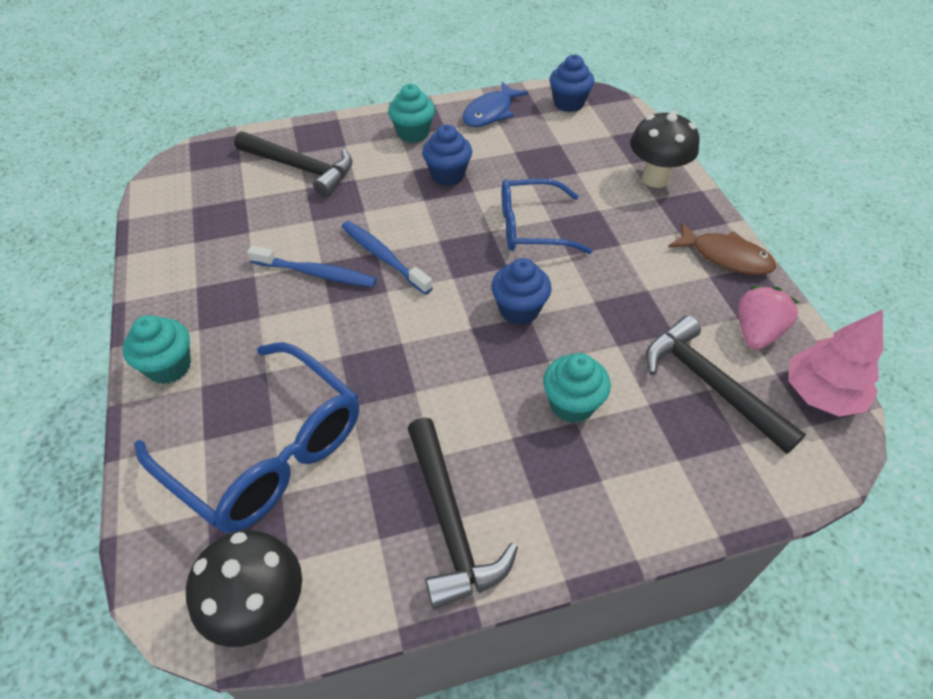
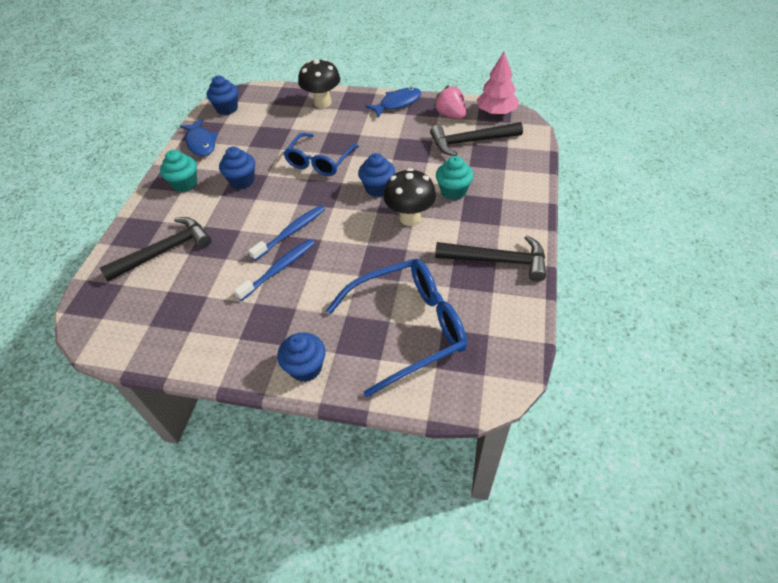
camera: 60 degrees left, 0 degrees up
(169, 366) = (306, 368): turquoise cupcake -> blue cupcake
(261, 609) = (511, 354): black mushroom -> black mushroom (410, 218)
(383, 257) = (291, 232): blue toothbrush -> blue toothbrush turned 150 degrees clockwise
(725, 257) = (397, 103): brown fish -> blue fish

